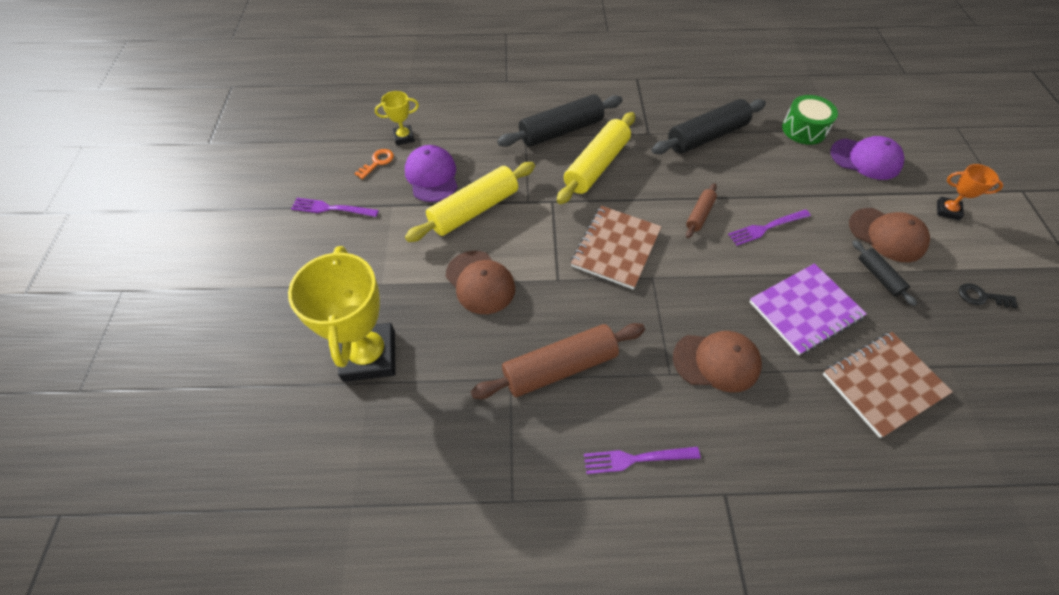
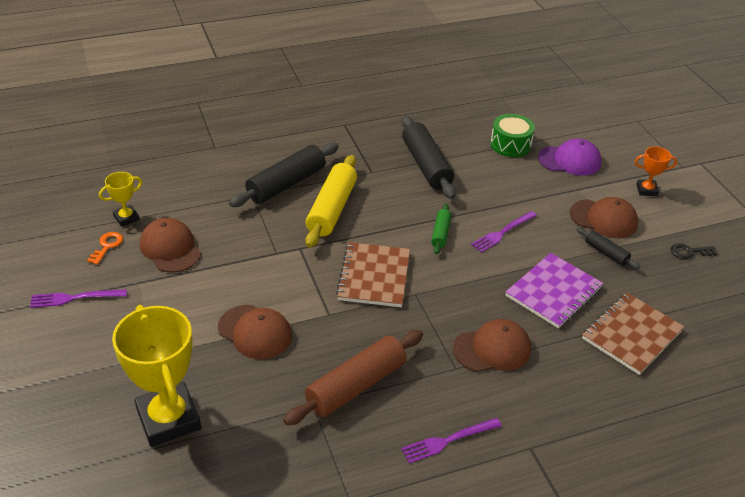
camera: 20 degrees left, 15 degrees down
(432, 176) = (170, 248): purple cap -> brown cap
(474, 210) = (225, 270): yellow rolling pin -> none
(699, 215) = (441, 233): brown rolling pin -> green rolling pin
(706, 136) = (426, 165): black rolling pin -> black rolling pin turned 60 degrees counterclockwise

